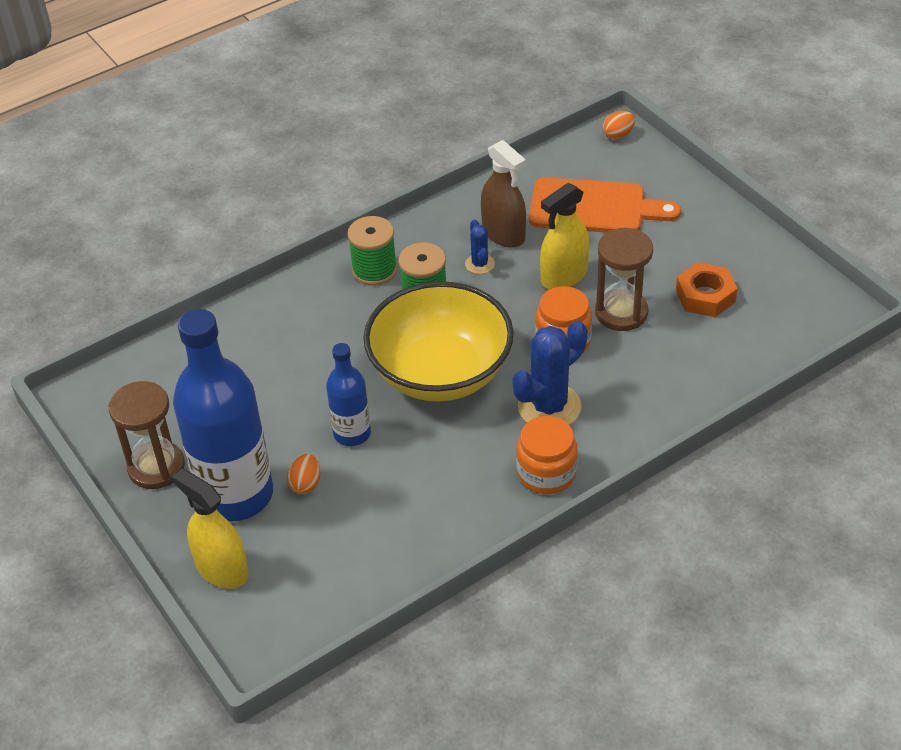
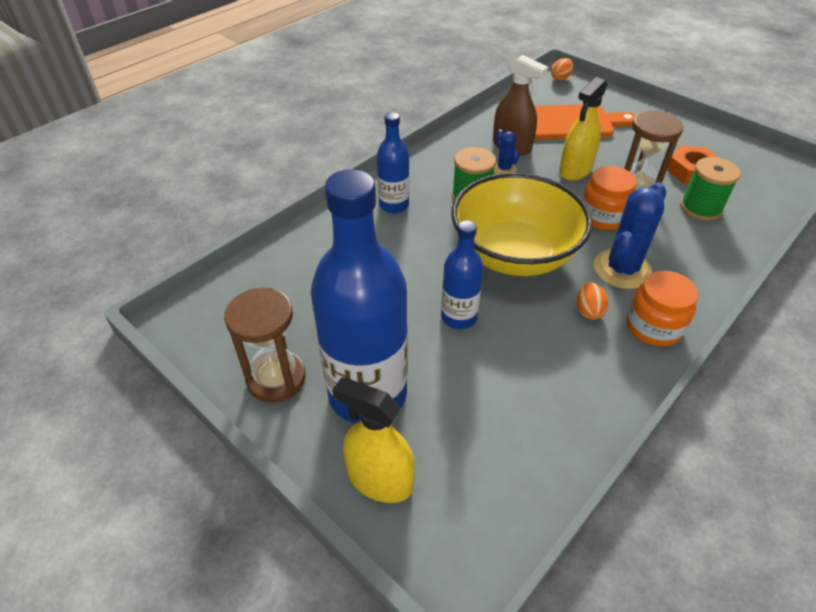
camera: 15 degrees left, 0 degrees up
(305, 484) = (434, 372): orange egg -> orange egg (588, 311)
(334, 295) = (394, 205): none -> blue bottle
(374, 270) = (420, 182): green spool -> green spool (700, 208)

